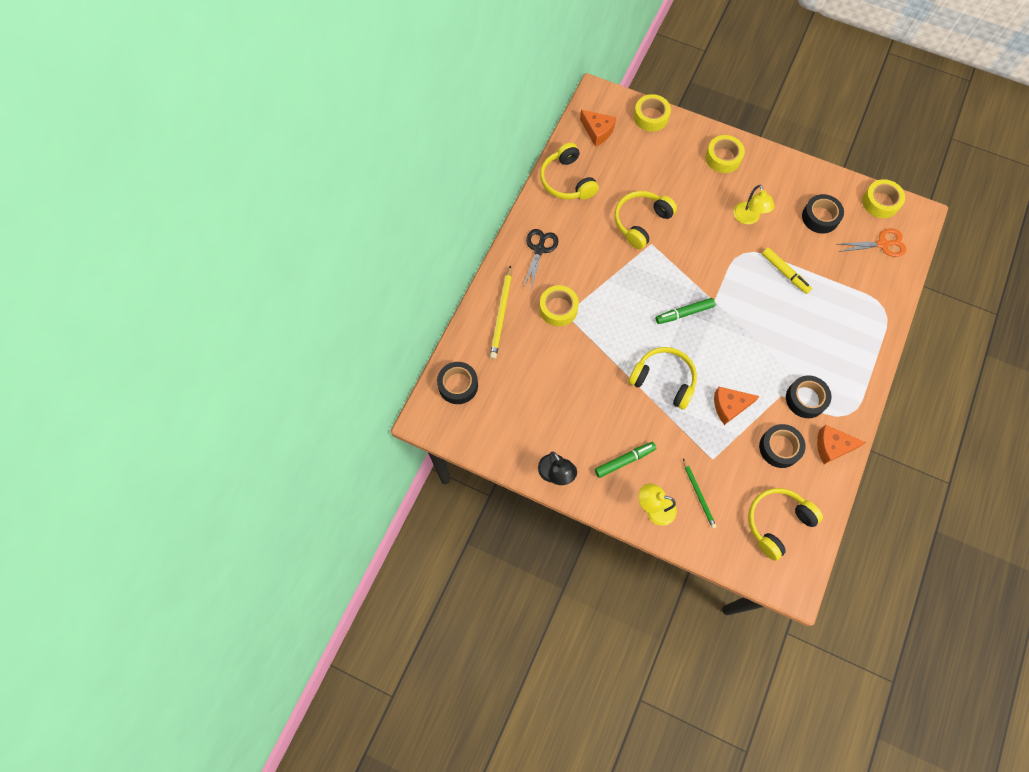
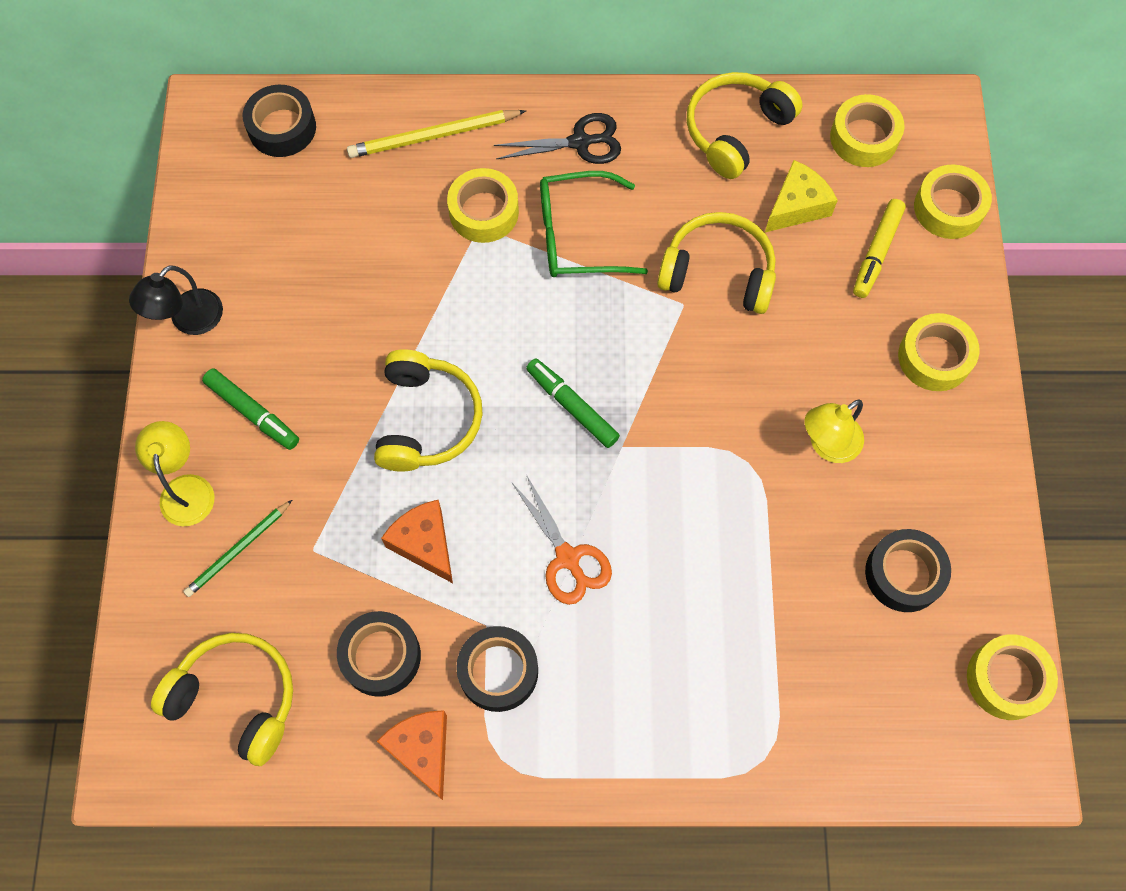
camera: 65 degrees right, 0 degrees up
(592, 272) = (577, 235): none -> green glasses
(597, 131) = (864, 138): orange cheese -> yellow tape
(621, 175) = (797, 206): none -> yellow cheese
(785, 273) = (744, 549): yellow marker -> yellow marker (876, 252)
(882, 244) = (909, 712): orange scissors -> orange scissors (568, 558)

